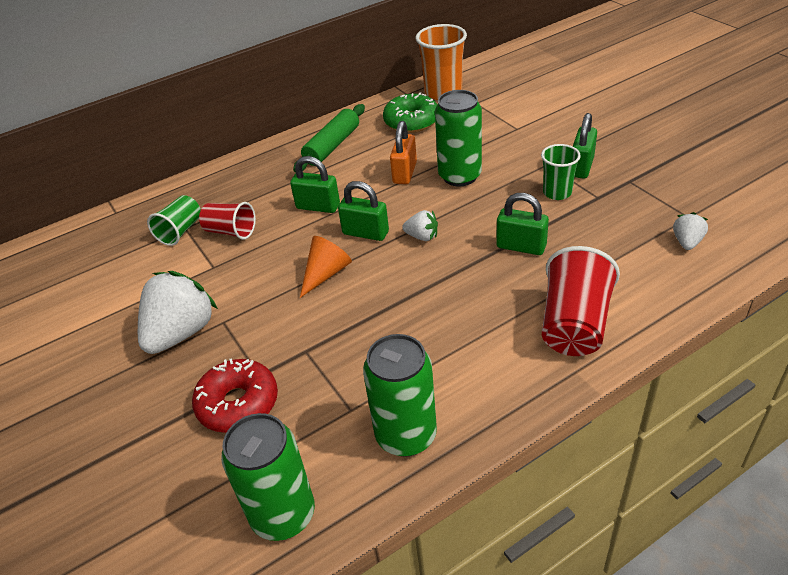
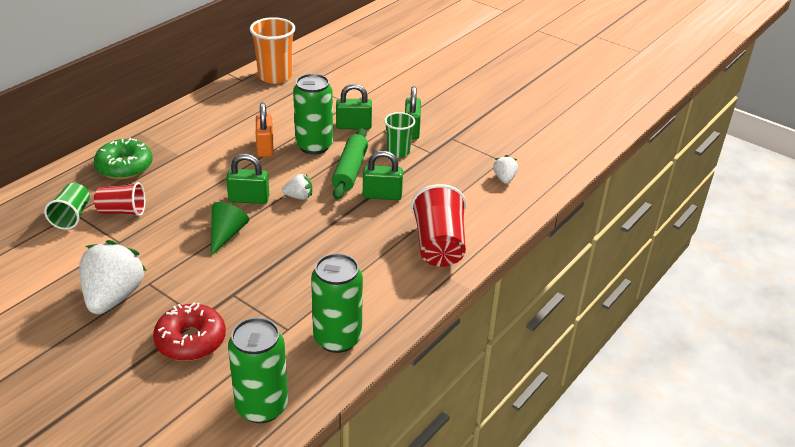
camera: 25 degrees left, 5 degrees down
(318, 207) = (197, 182): green padlock -> green padlock (353, 126)
(326, 273) = (226, 234): orange cone -> green cone
(332, 146) = (189, 130): green rolling pin -> green rolling pin (350, 171)
(411, 121) = (255, 104): green donut -> green donut (124, 167)

